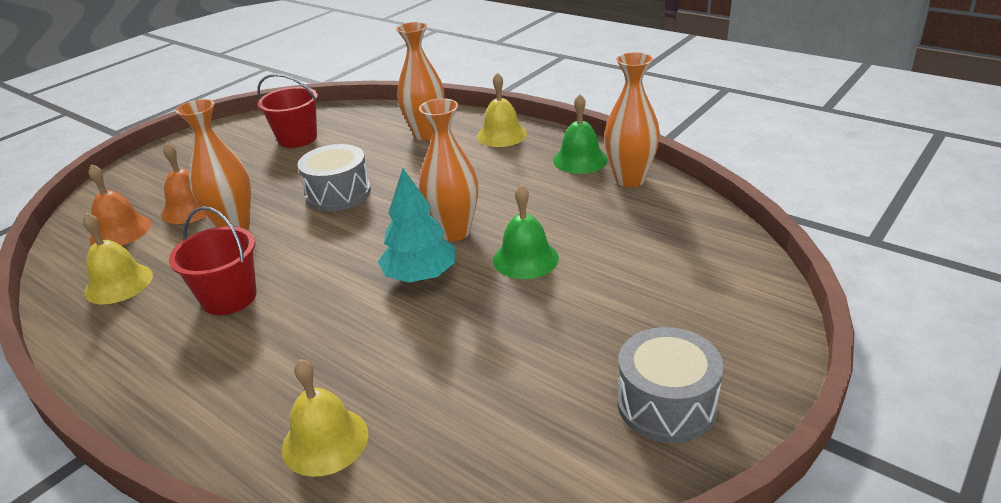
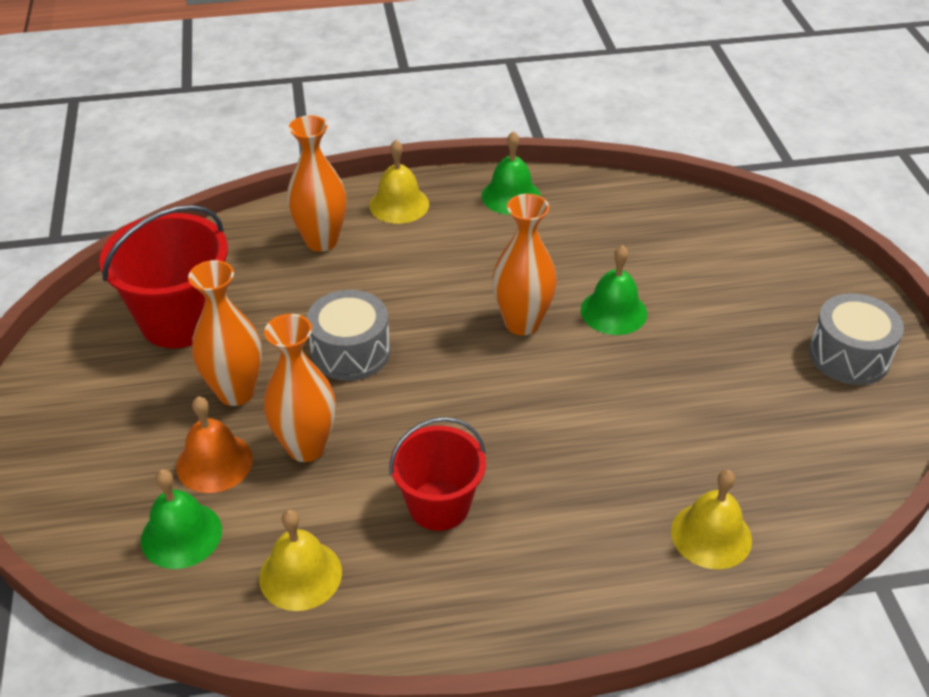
camera: 50 degrees left, 10 degrees up
(120, 231) = (181, 535): orange bell -> green bell
(297, 138) = (180, 320): red bucket -> red bucket, size x1.51
(420, 276) = (562, 377): turquoise tree -> none
(630, 179) = (578, 195): orange vase -> orange vase (236, 392)

